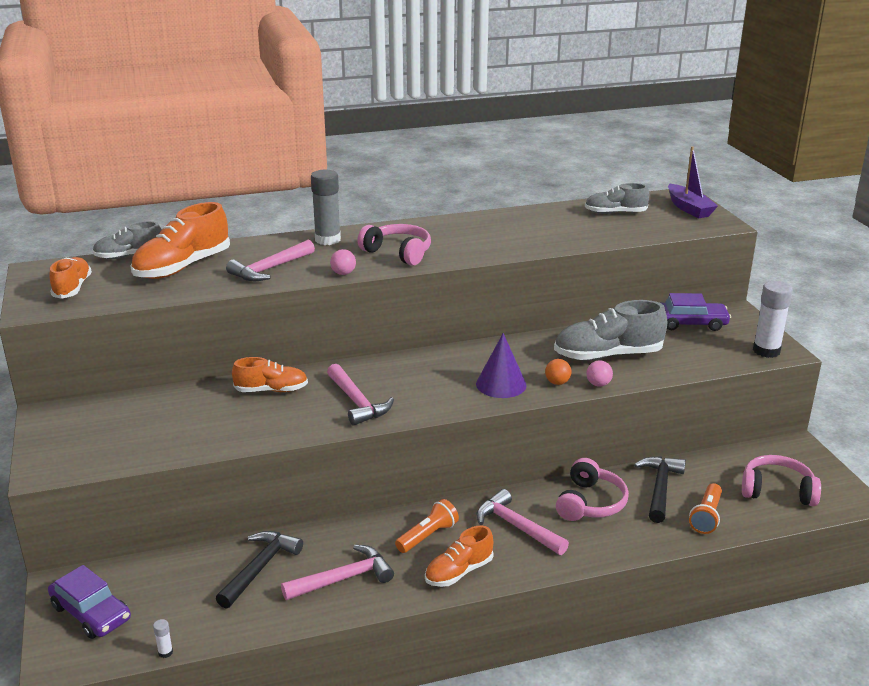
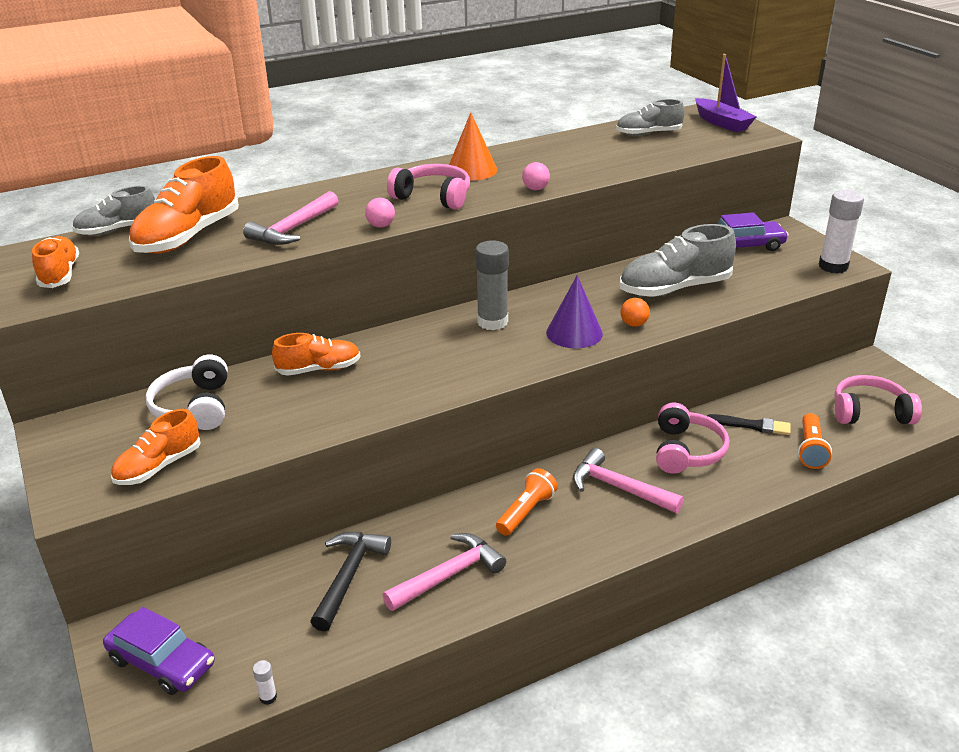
camera: 10 degrees left, 5 degrees up
(161, 409) = (194, 407): none -> white headphones
(327, 240) = (347, 190): grey glue stick -> grey glue stick (492, 322)
(357, 402) = (422, 371): pink hammer -> none
(441, 232) = (472, 170): none -> orange cone
(459, 572) = (574, 548): orange shoe -> orange shoe (159, 466)
(598, 384) = (678, 321): pink ball -> pink ball (535, 189)
(660, 488) = (752, 425): black hammer -> black brush

